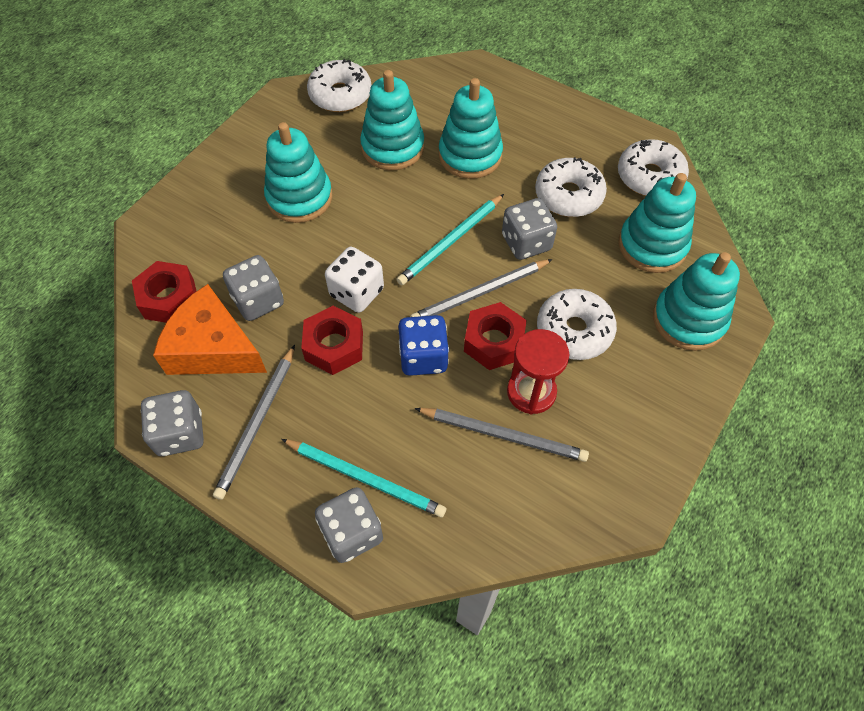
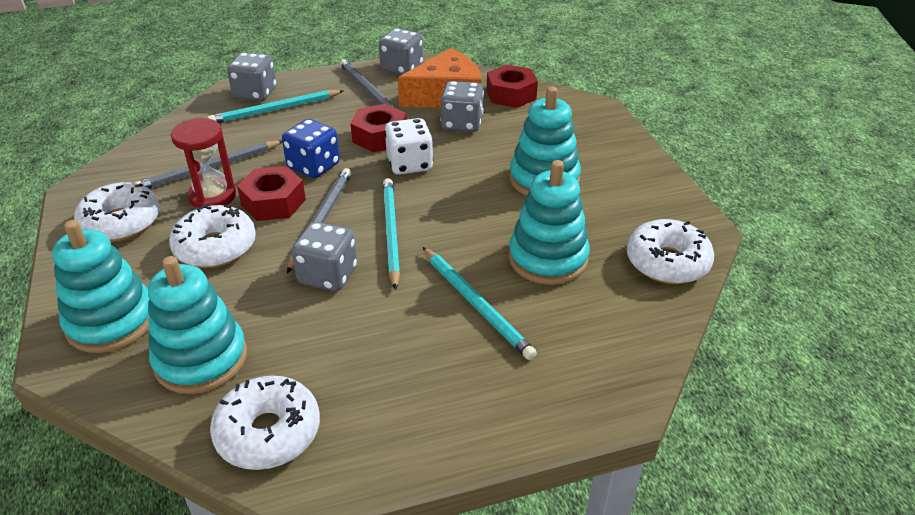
camera: 130 degrees right, 20 degrees down
(470, 155) = (476, 304): turquoise stacking toy -> turquoise pencil
(568, 195) = (336, 342): white donut -> white donut (121, 222)

